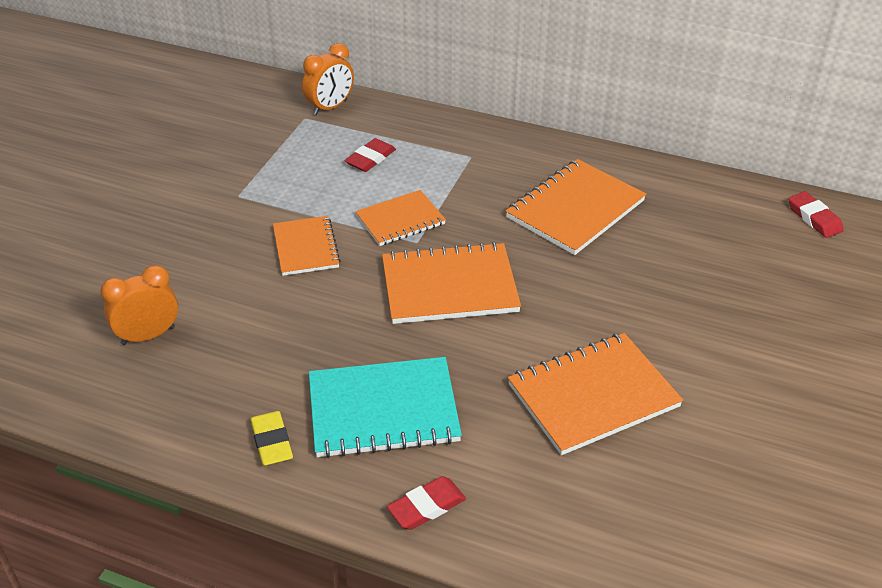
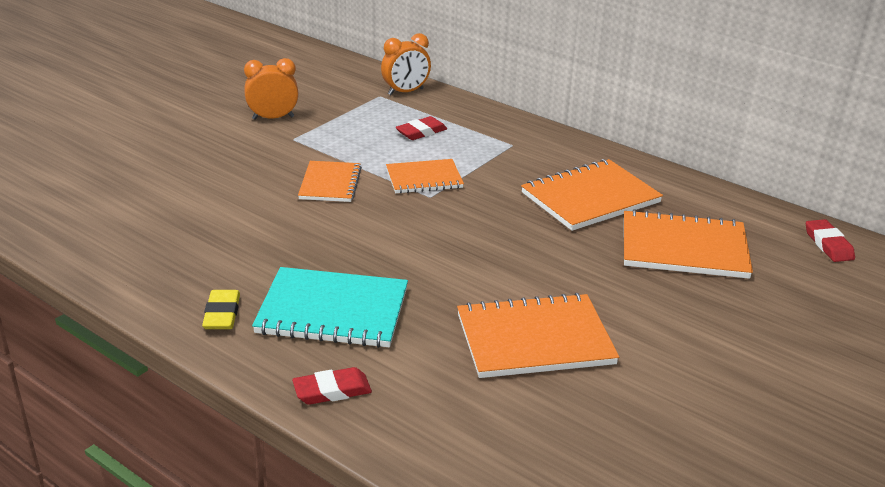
camera: 15 degrees right, 10 degrees down
(148, 335) = (162, 220): orange clock -> orange clock (273, 118)
(449, 287) = (442, 233): orange notebook -> orange notebook (684, 248)

